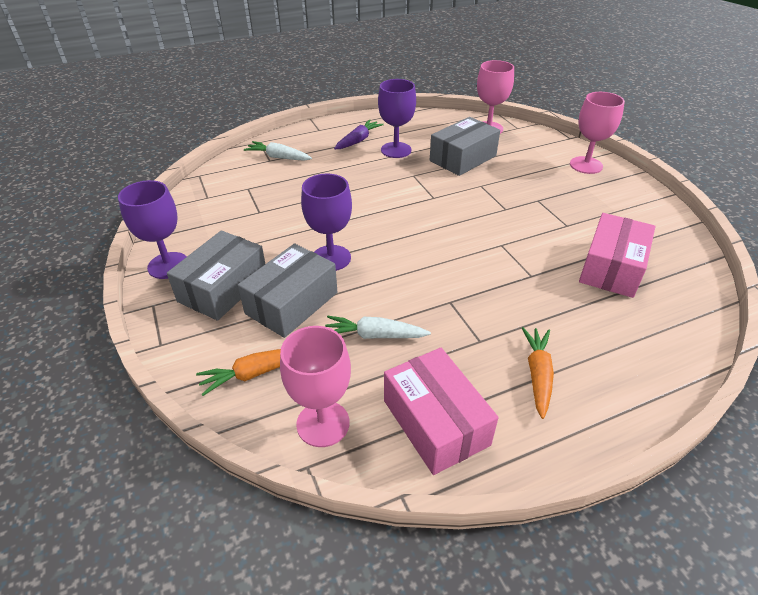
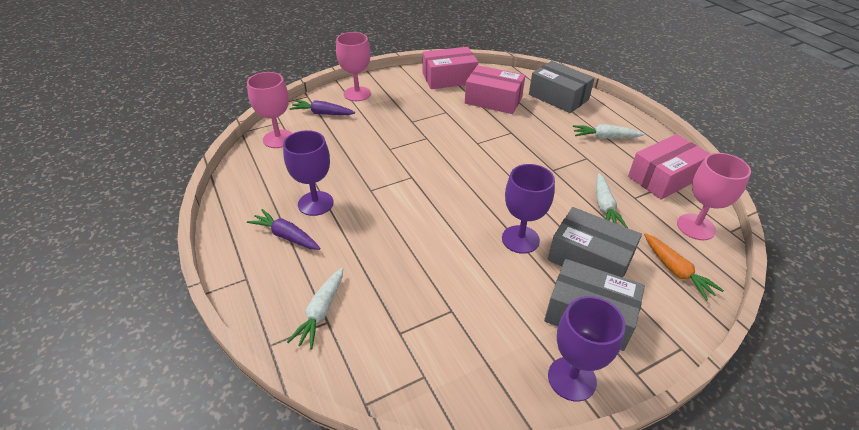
camera: 95 degrees left, 0 degrees up
(463, 158) = (339, 157): grey box -> grey box (558, 97)
(537, 375) = (605, 137): orange carrot -> white carrot
(538, 147) = (322, 113): none -> purple carrot
(658, 232) = (449, 78): none -> pink box

